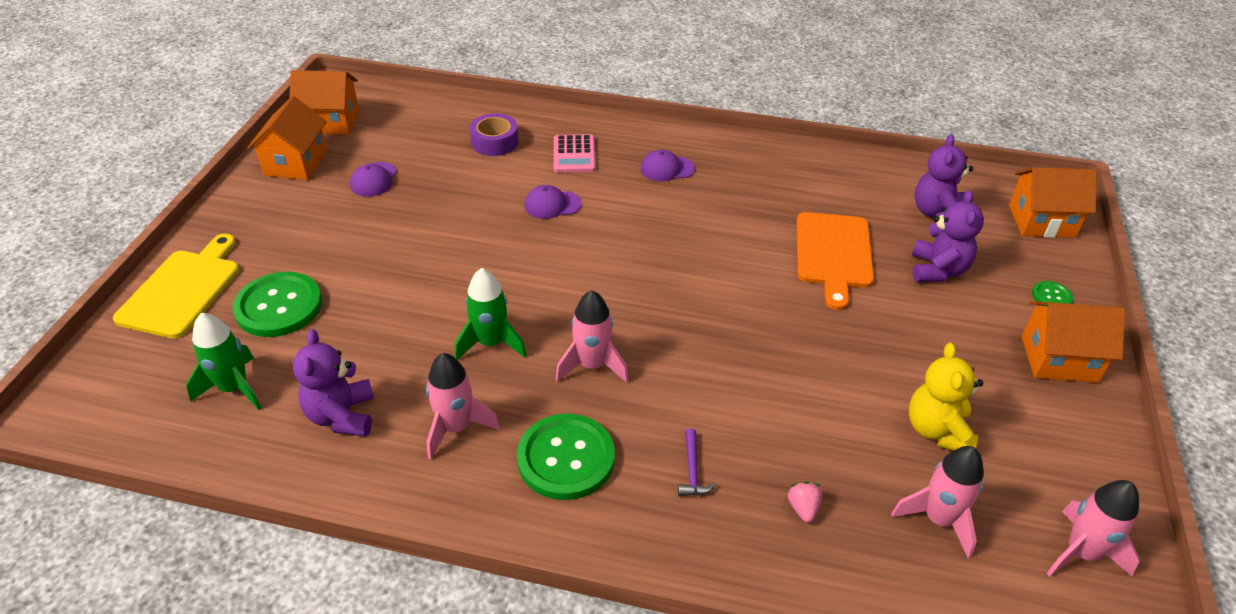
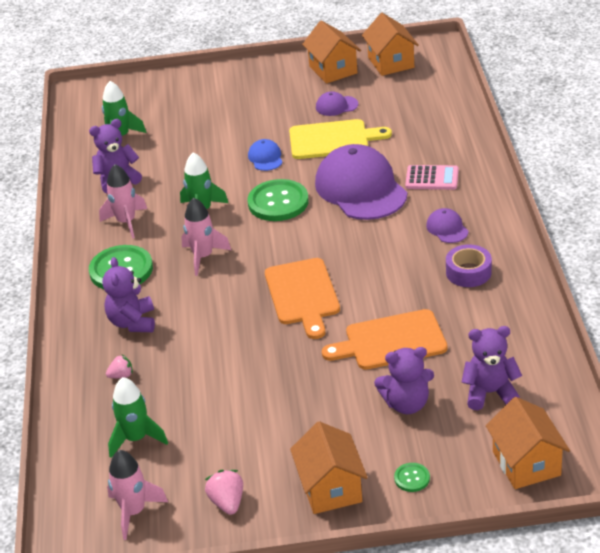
camera: 75 degrees right, 5 degrees down
(183, 290) = (187, 86): yellow cutting board -> yellow cutting board (333, 140)
(279, 306) = (192, 123): green button -> green button (278, 202)
(296, 163) = (333, 70): orange house -> orange house turned 75 degrees clockwise
(425, 260) = (265, 158): none -> blue cap
(495, 142) = (420, 138): purple tape -> purple tape (468, 272)
(552, 204) = (360, 188): purple cap -> purple cap, size x2.30
(574, 154) = (432, 178): pink calculator -> pink calculator turned 150 degrees counterclockwise
(692, 470) = (132, 322): purple hammer -> purple teddy bear
(720, 297) = (302, 295): none -> orange cutting board
(937, 430) = (217, 428): yellow teddy bear -> none
(938, 519) = (136, 439): pink rocket -> green rocket
(1072, 452) = (227, 502): none -> pink strawberry

